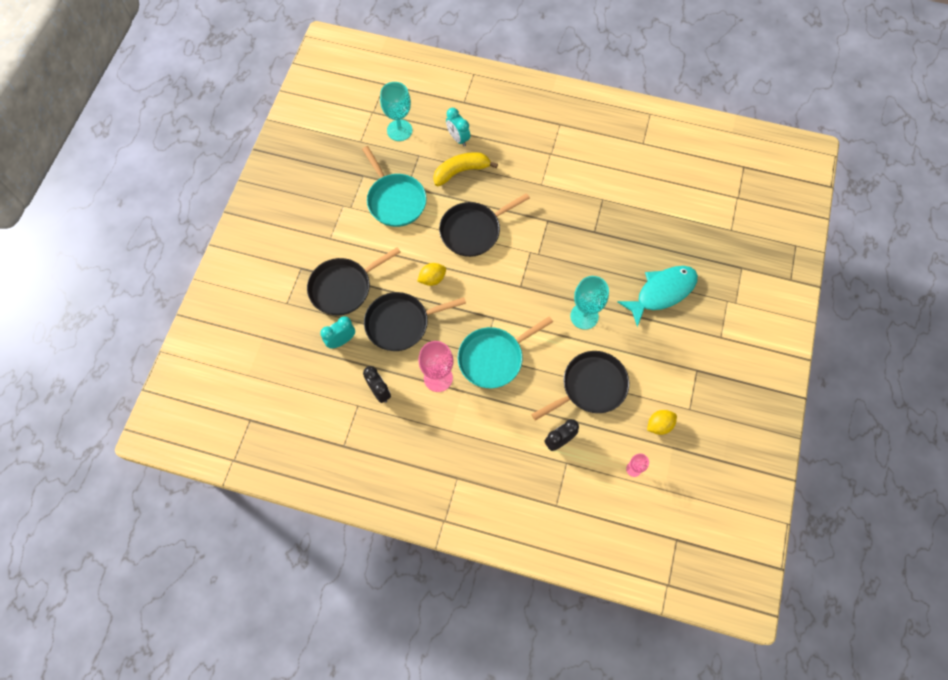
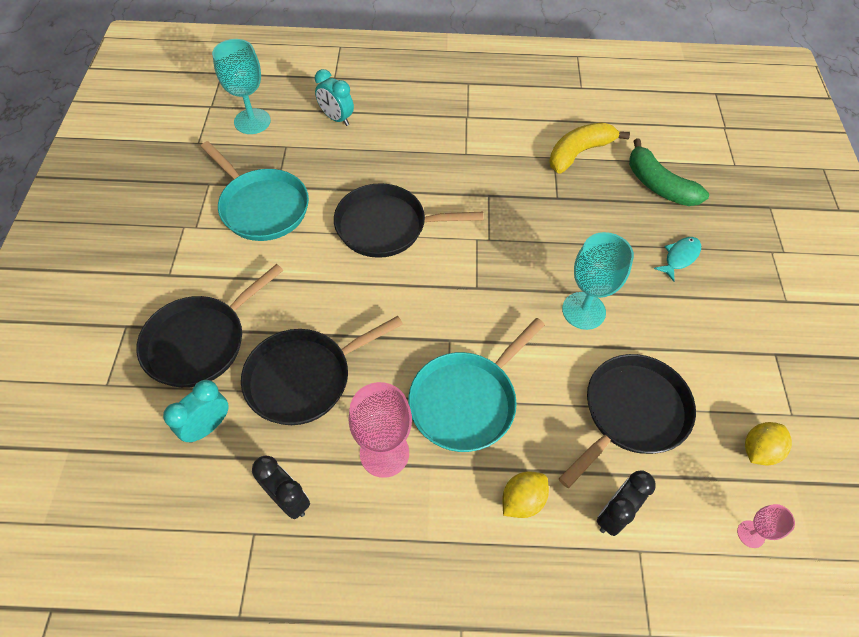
camera: 15 degrees left, 10 degrees down
(432, 279) = (340, 302): yellow lemon -> yellow lemon (522, 500)
(461, 171) = (350, 156): yellow banana -> yellow banana (579, 153)
(473, 231) = (386, 226): black pan -> black pan turned 45 degrees clockwise
(662, 292) = (680, 257): turquoise fish -> turquoise fish, size x0.49
(669, 236) = (658, 185): none -> green banana

